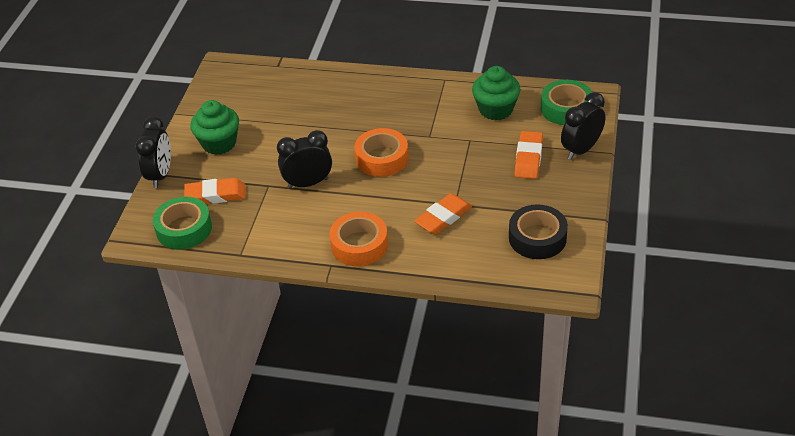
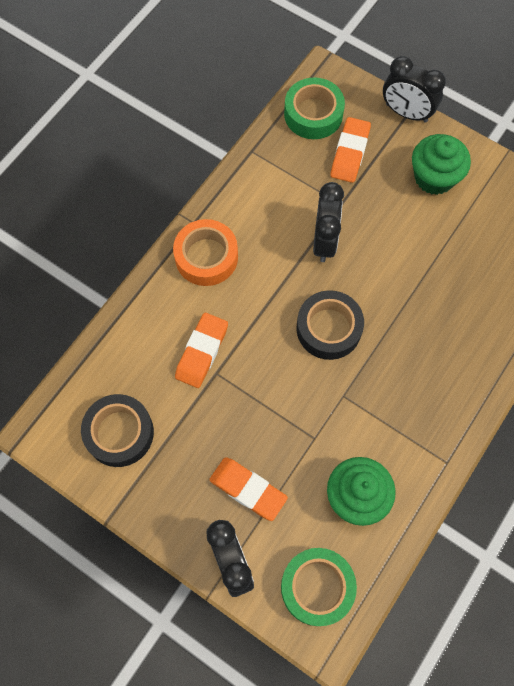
camera: 110 degrees right, 25 degrees up
(382, 158) = (328, 328): orange tape -> black tape
(443, 217) = (202, 352): orange eraser -> orange eraser turned 45 degrees clockwise

